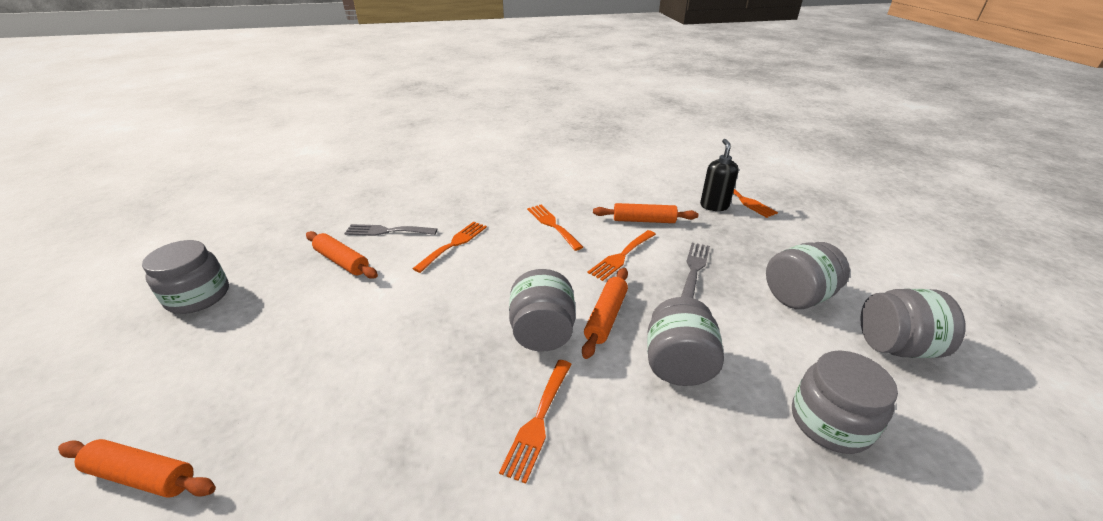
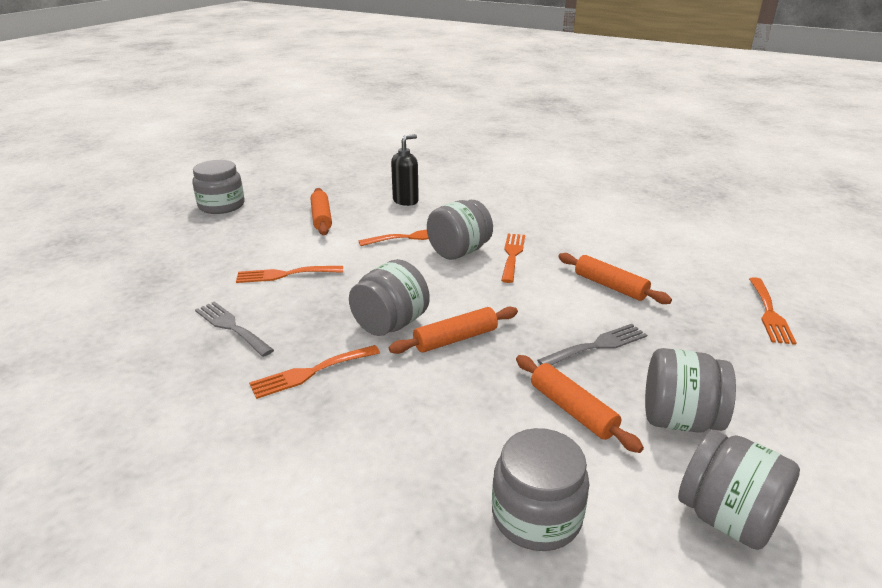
camera: 40 degrees right, 5 degrees down
(142, 476) = (102, 283): orange rolling pin -> orange rolling pin (572, 410)
(387, 231) = (375, 209): grey fork -> grey fork (231, 327)
(621, 256) = (539, 304): orange fork -> orange fork (284, 274)
(678, 364) = (464, 400): grey jar -> grey jar (459, 252)
(714, 206) = (718, 305): black soap dispenser -> black soap dispenser (406, 201)

